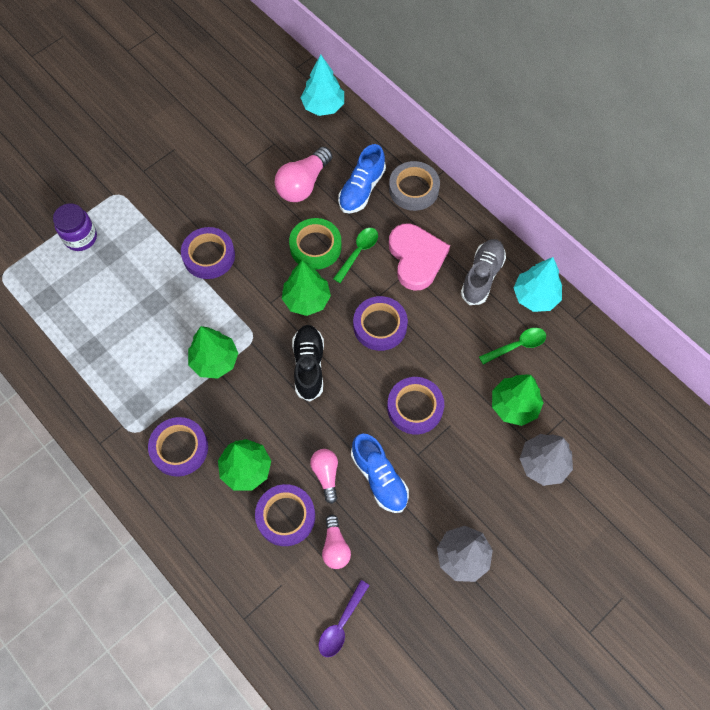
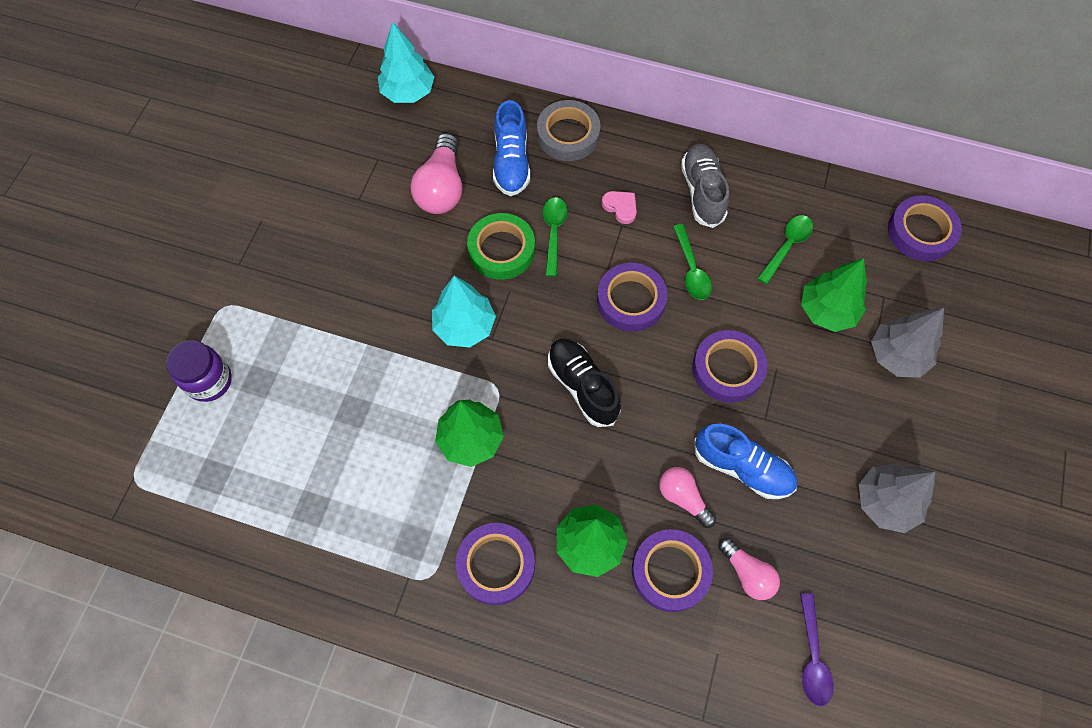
camera: 30 degrees left, 0 degrees up
(209, 256) = (384, 322): purple tape -> purple tape (921, 232)
(306, 300) = (531, 314): green tree -> none
(416, 258) = (620, 207): pink heart -> pink heart, size x0.45
(436, 326) = (691, 269): none -> green spoon
(535, 296) = (770, 185): turquoise tree -> turquoise tree (464, 326)

